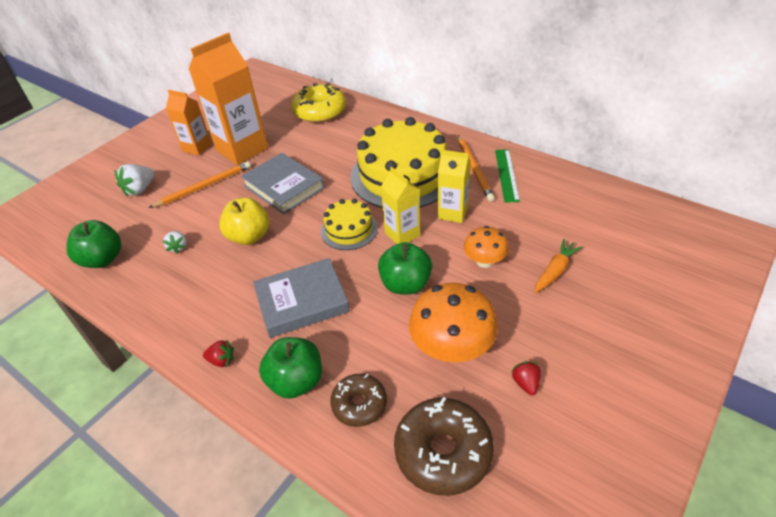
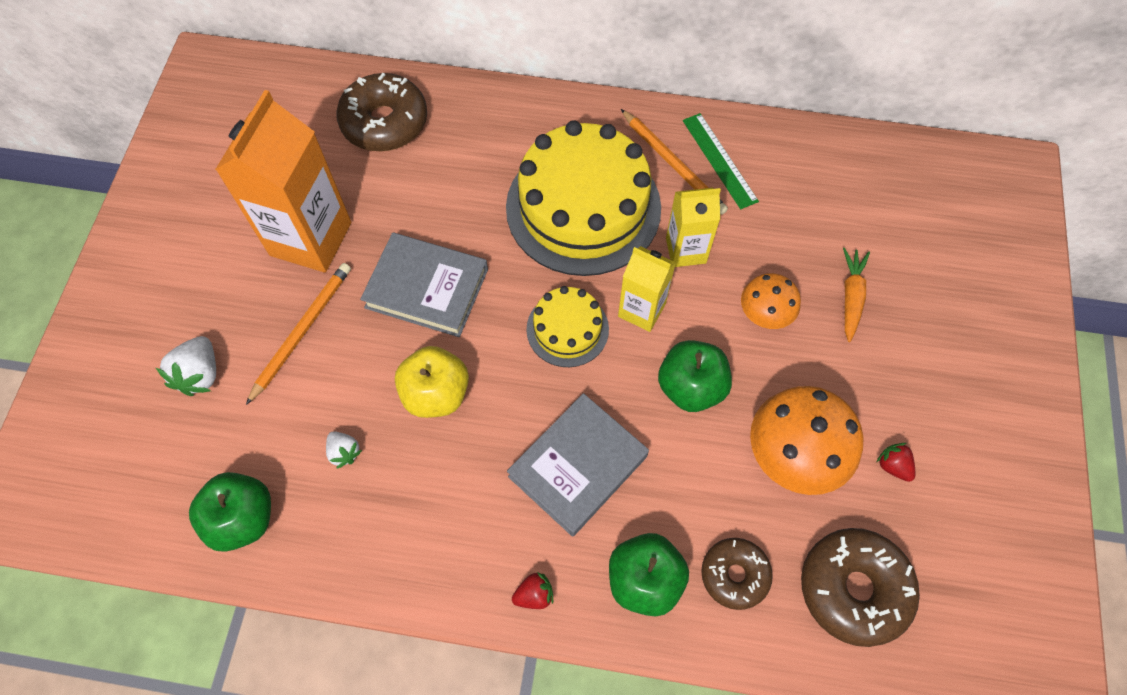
camera: 30 degrees left, 20 degrees up
(197, 147) = (232, 260): orange carton -> none
(320, 111) = (385, 122): yellow donut -> brown donut

